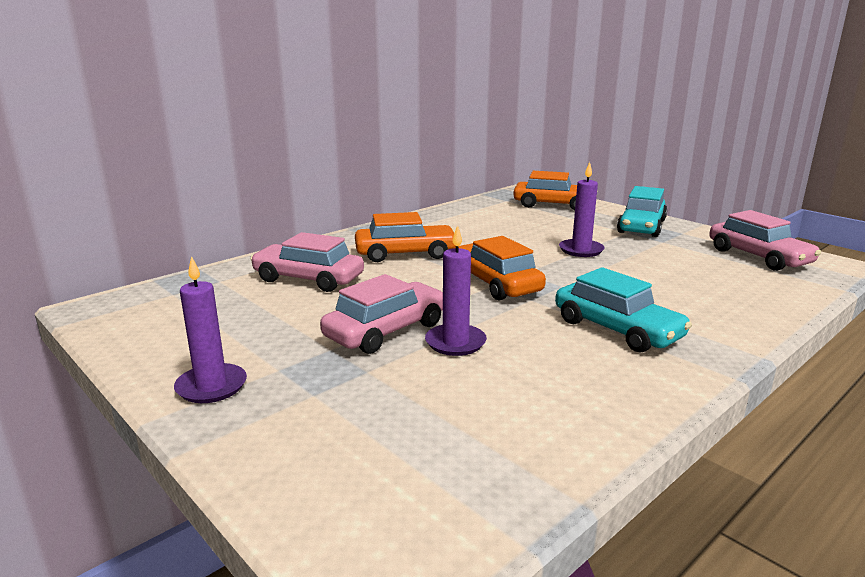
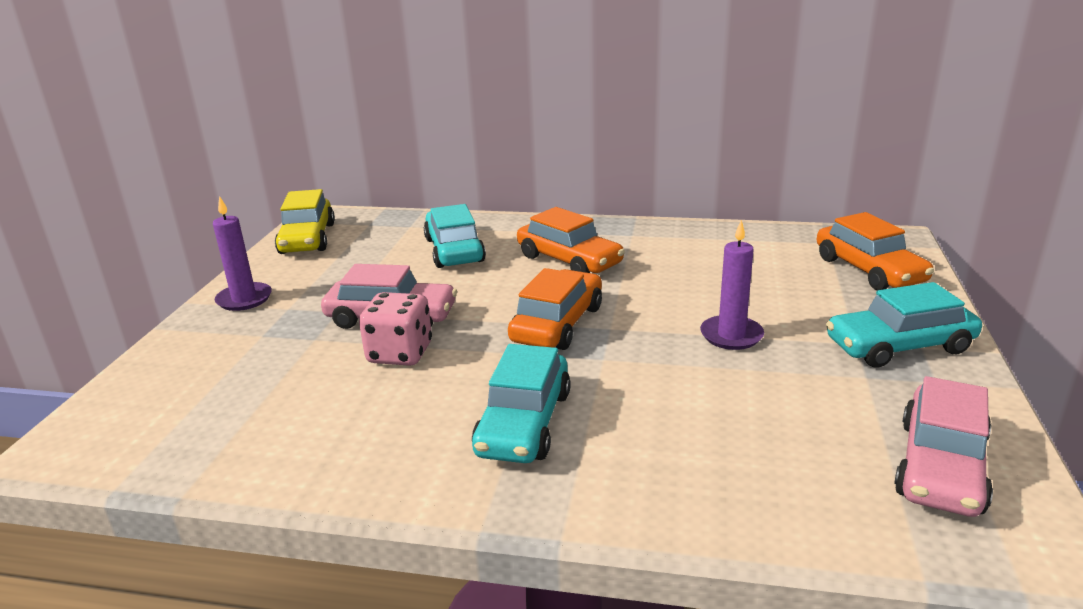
camera: 55 degrees right, 5 degrees up
(136, 325) = (307, 239): none -> yellow car
(308, 279) = (454, 250): pink car -> turquoise car
(455, 343) = (400, 353): purple candle -> pink dice

